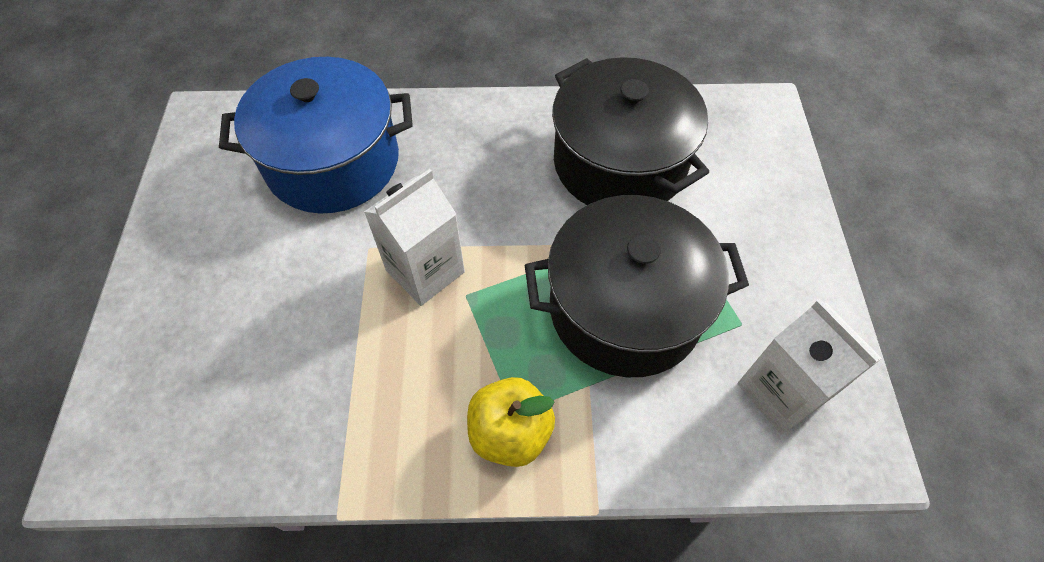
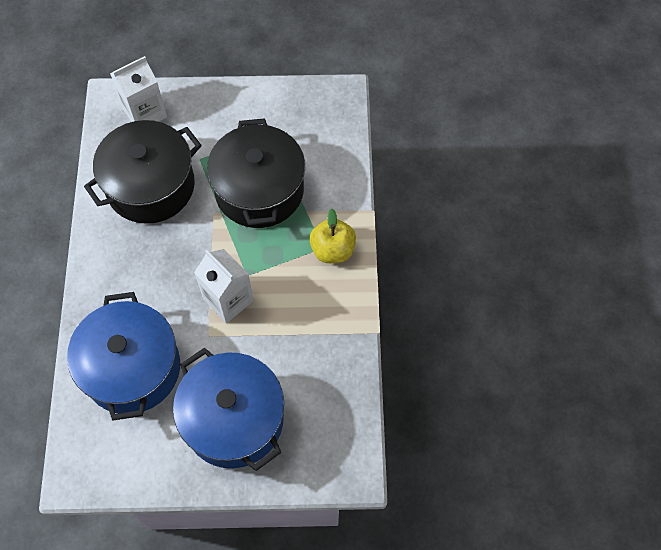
camera: 90 degrees left, 5 degrees up
(229, 286) = (234, 419): none -> blue pot
(781, 392) = (311, 122): white carton -> white carton (145, 113)

